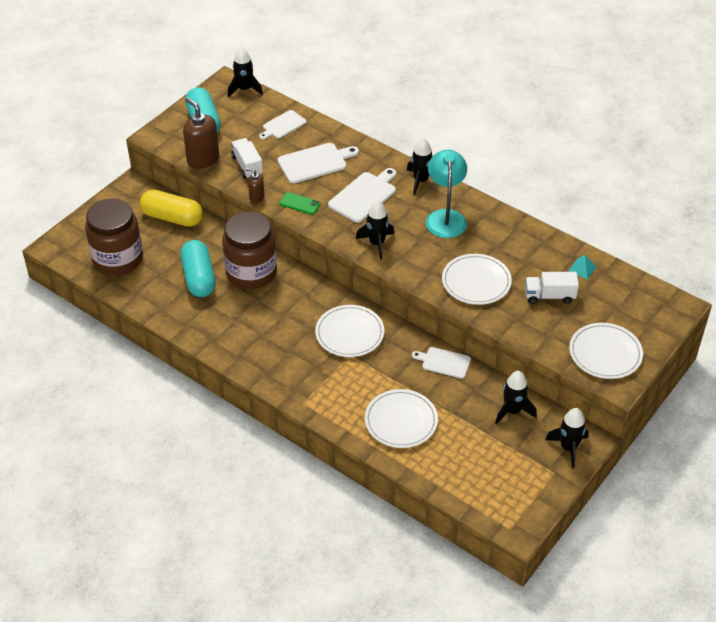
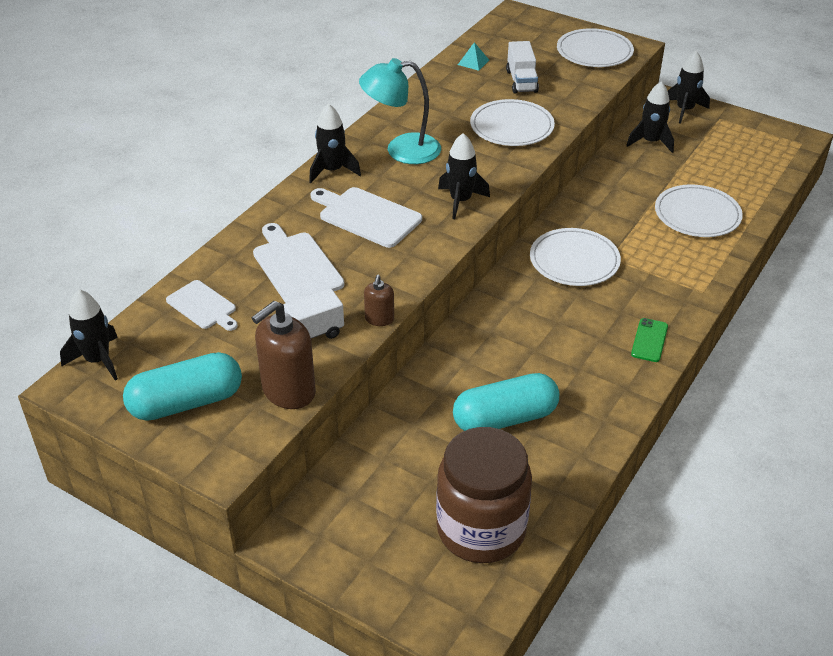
camera: 95 degrees left, 5 degrees down
(172, 218) = (371, 470): yellow capsule -> none
(251, 272) = (482, 361): brown jar -> none
(300, 203) = (389, 274): green phone -> green phone (649, 340)
(444, 362) = (598, 187): white cutting board -> none

